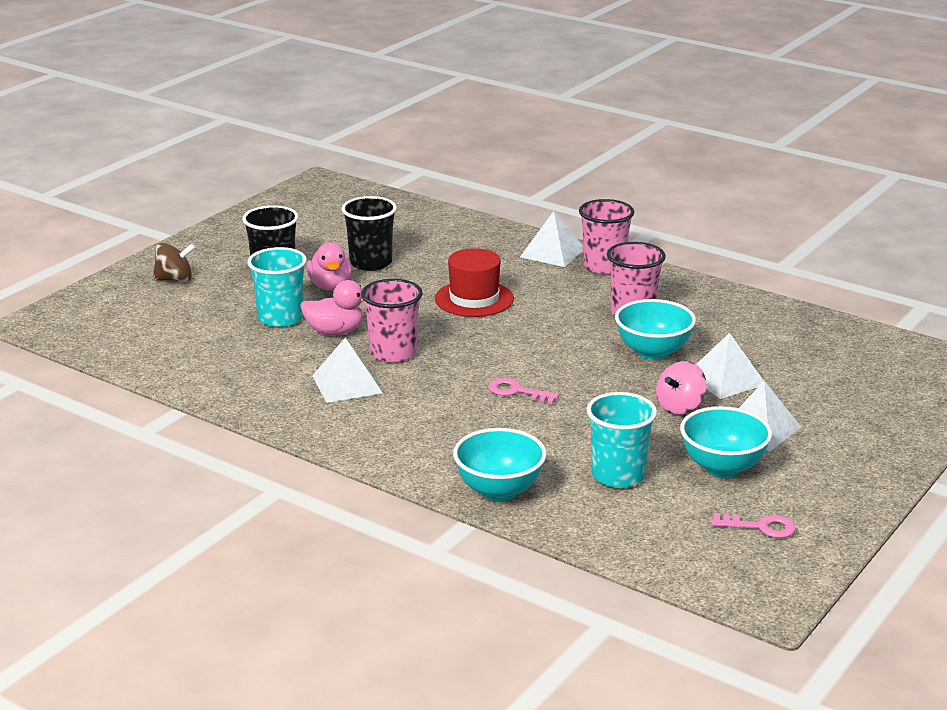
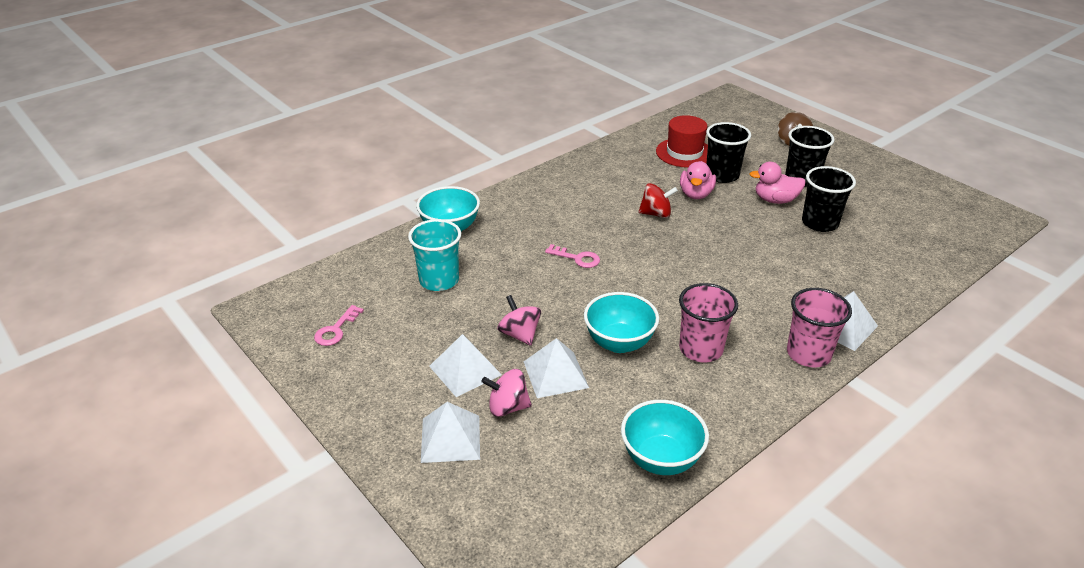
camera: 105 degrees right, 10 degrees up
(280, 318) = (722, 175): turquoise cup -> black cup
(347, 384) = (614, 190): white pyramid -> white pyramid (450, 438)
(393, 352) = (656, 214): pink cup -> red spinning top
(474, 299) = (743, 264): red hat -> red hat (684, 153)
(517, 391) = (577, 258): pink key -> pink key turned 75 degrees clockwise
(722, 467) = (420, 333): turquoise bowl -> turquoise bowl (661, 459)
(791, 397) = (507, 407): none -> pink spinning top

